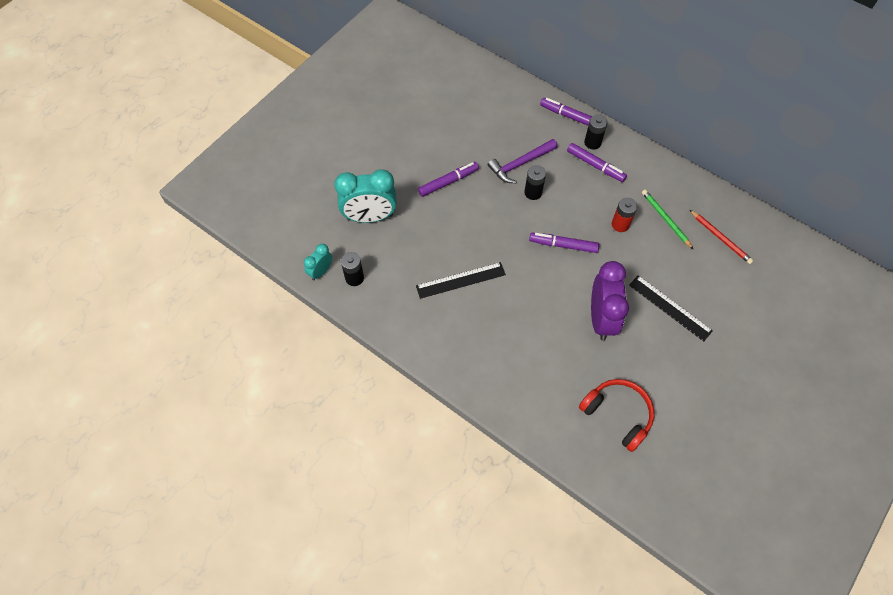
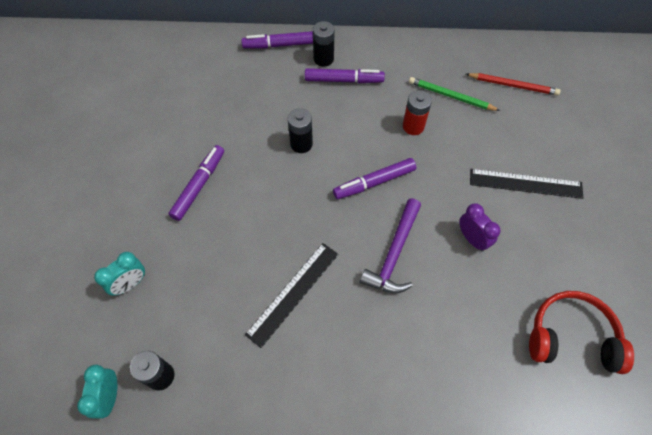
camera: 35 degrees left, 0 degrees up
(370, 217) = (130, 284): turquoise clock -> turquoise clock, size x0.52
(520, 164) = (265, 121): purple hammer -> purple hammer (393, 254)
(601, 319) = (472, 239): purple clock -> purple clock, size x0.52

